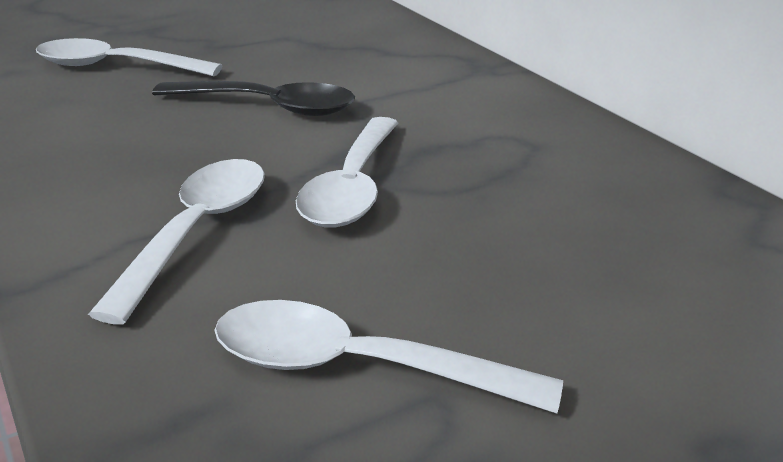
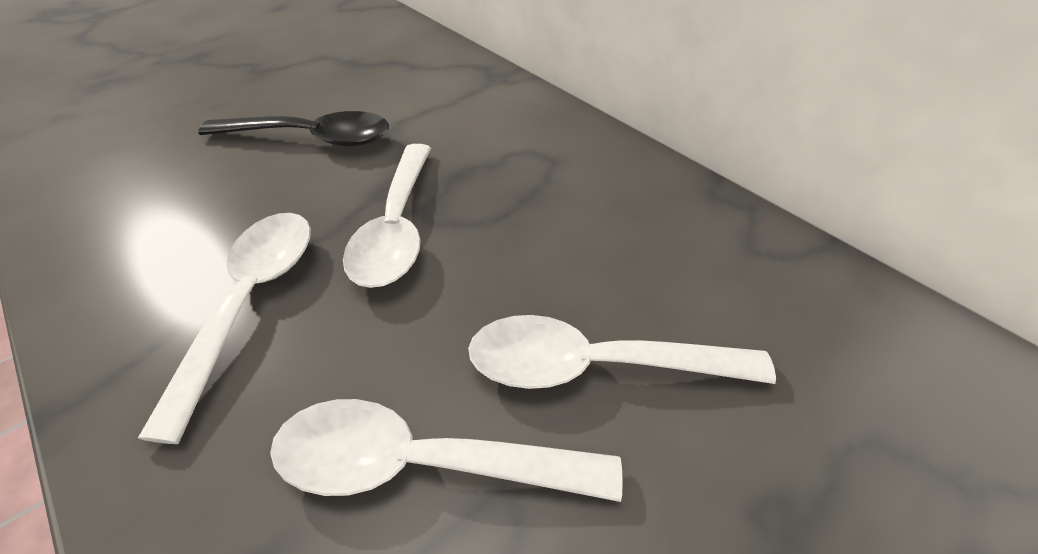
camera: 10 degrees left, 15 degrees up
(115, 67) = (163, 103): white spoon -> white spoon (595, 366)

